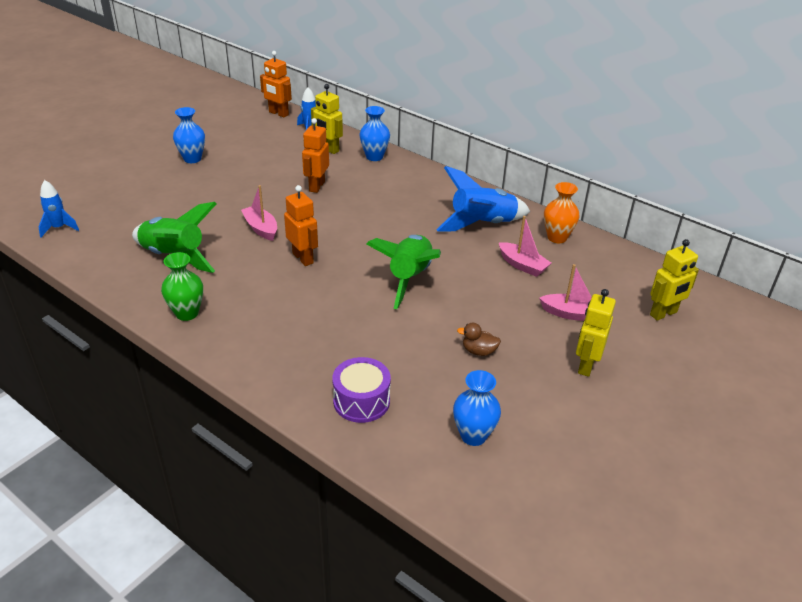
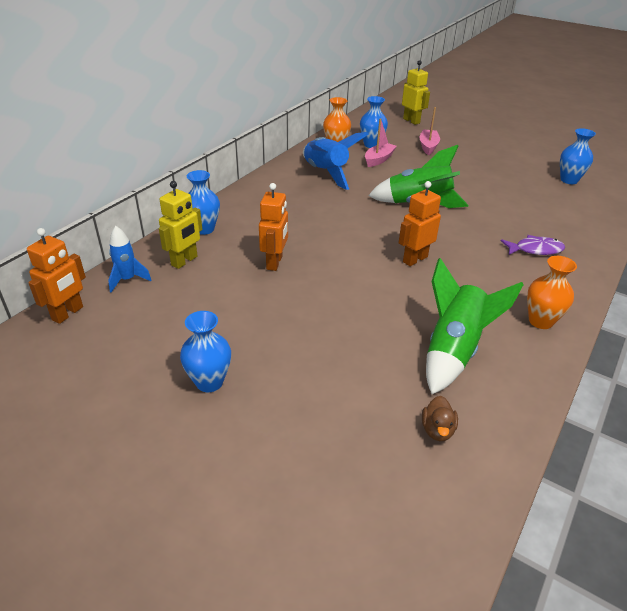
camera: 95 degrees left, 0 degrees up
(59, 228) = (440, 496): blue rocket -> none
(187, 313) = (540, 321): green vase -> orange vase
(261, 228) = (372, 292): pink boat -> none
(300, 344) = (535, 249): none -> purple fish
(316, 186) = (275, 262): orange robot -> orange robot turned 90 degrees counterclockwise
(361, 401) = (573, 219): purple drum -> none
(478, 351) = (489, 177): brown duck -> brown duck (437, 430)
(567, 265) = (371, 145): none -> blue vase
(586, 365) = (477, 145): yellow robot -> none

